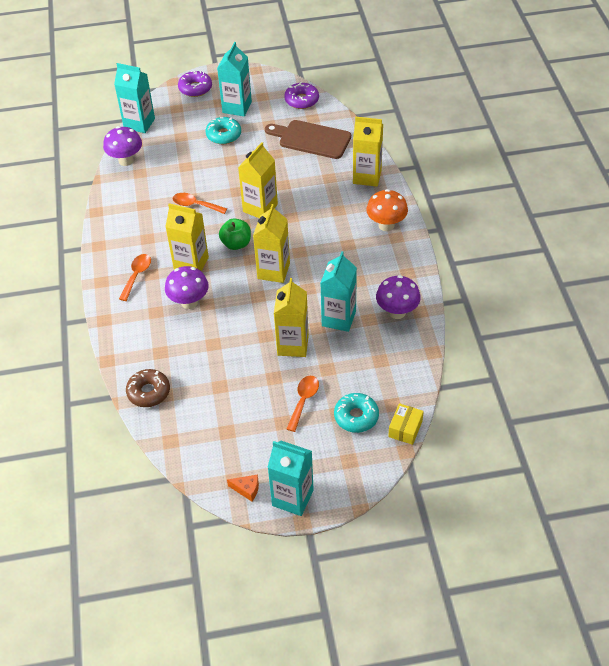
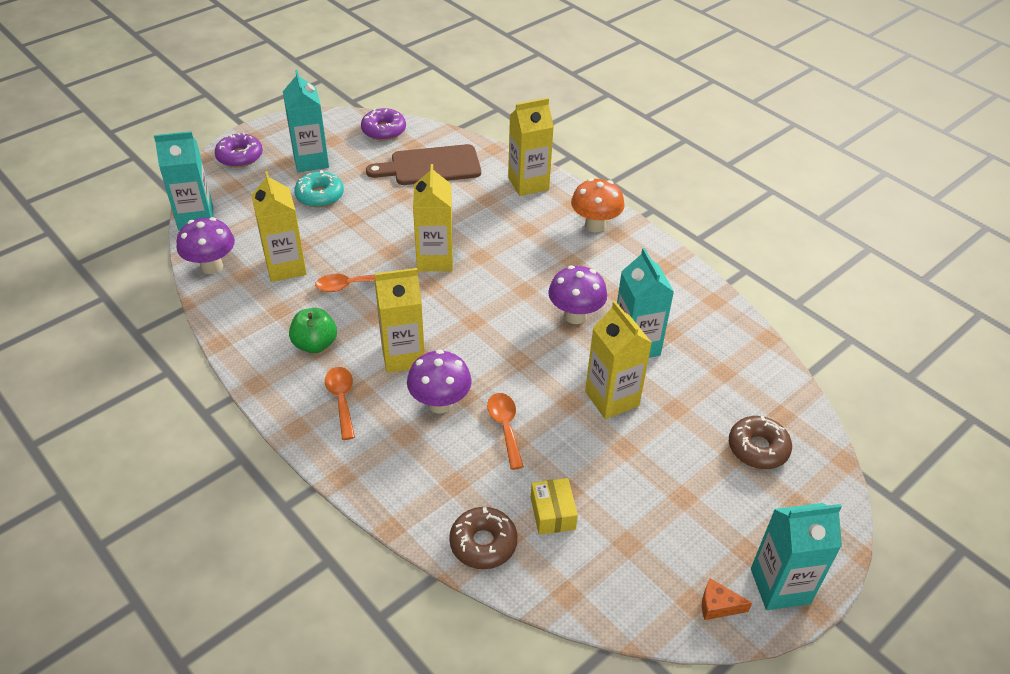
camera: 35 degrees left, 5 degrees down
(236, 244) = (440, 310): green apple -> green apple (315, 344)
(247, 489) = (718, 606): orange cheese -> orange cheese turned 150 degrees counterclockwise
(273, 271) = (513, 323): yellow carton -> yellow carton (286, 267)
(303, 400) = (683, 458): orange spoon -> orange spoon (505, 427)
(356, 416) = (758, 448): turquoise donut -> brown donut
(397, 312) = (691, 311): purple mushroom -> purple mushroom (575, 316)
(405, 429) = (821, 436): yellow box -> yellow box (552, 513)

